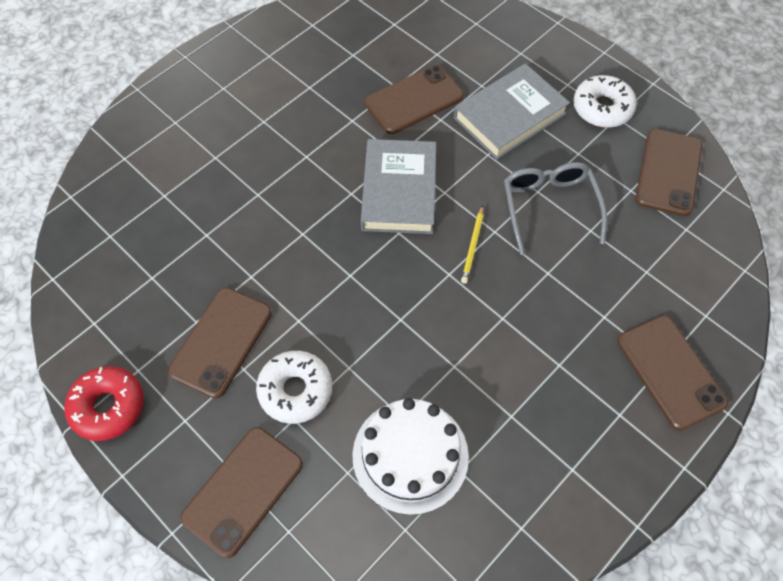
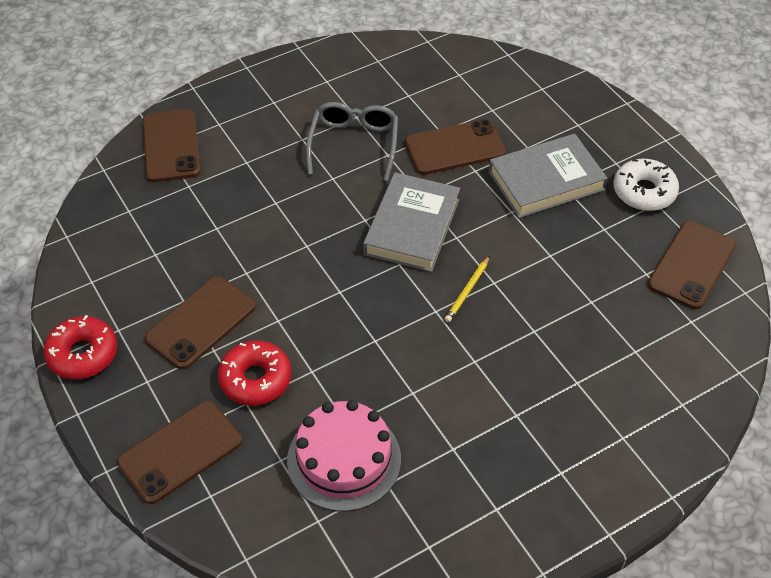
camera: 15 degrees right, 10 degrees down
(295, 390) = (255, 379): white donut -> red donut
(410, 455) = (344, 459): white cake -> pink cake
(549, 207) = (556, 272): grey glasses -> grey glasses (354, 144)
(670, 371) = (626, 446): brown phone -> brown phone (171, 146)

